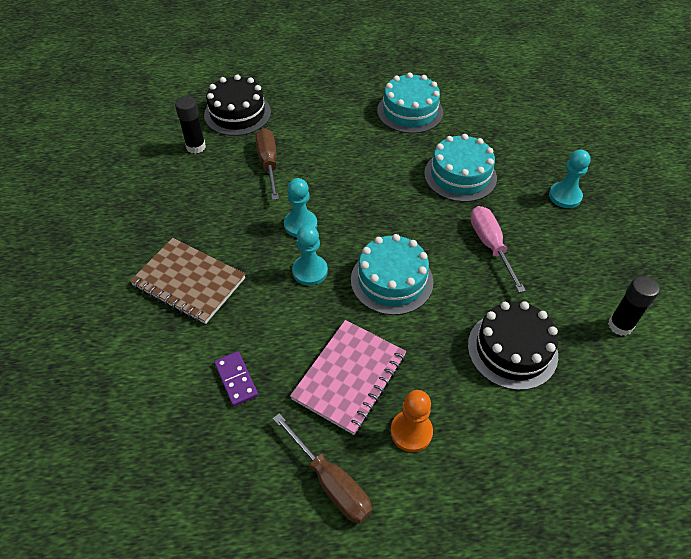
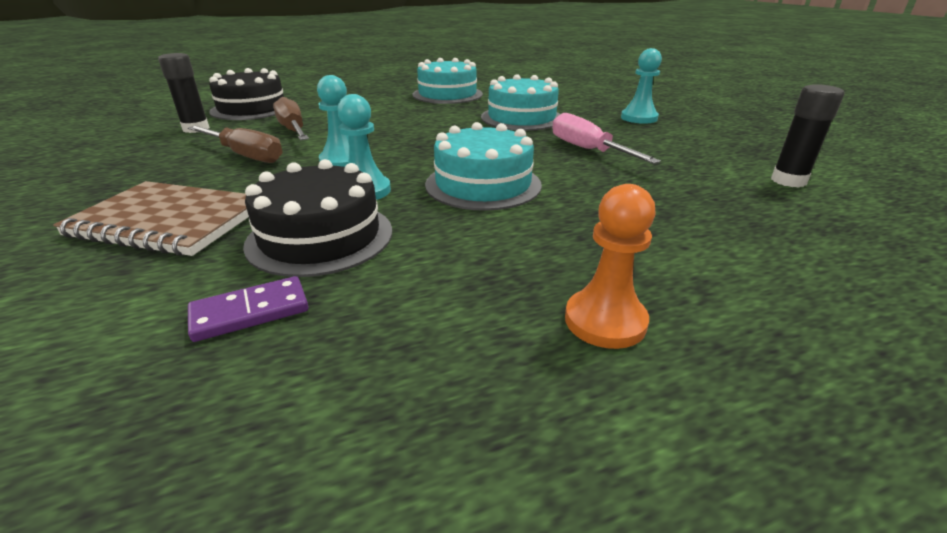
camera: 15 degrees left, 20 degrees down
(236, 379) = (250, 312): purple domino -> purple domino turned 75 degrees counterclockwise
(331, 482) = (489, 433): brown screwdriver -> brown screwdriver (246, 156)
(349, 377) = (463, 276): pink notebook -> none
(512, 350) = (684, 215): black cake -> black cake (320, 237)

